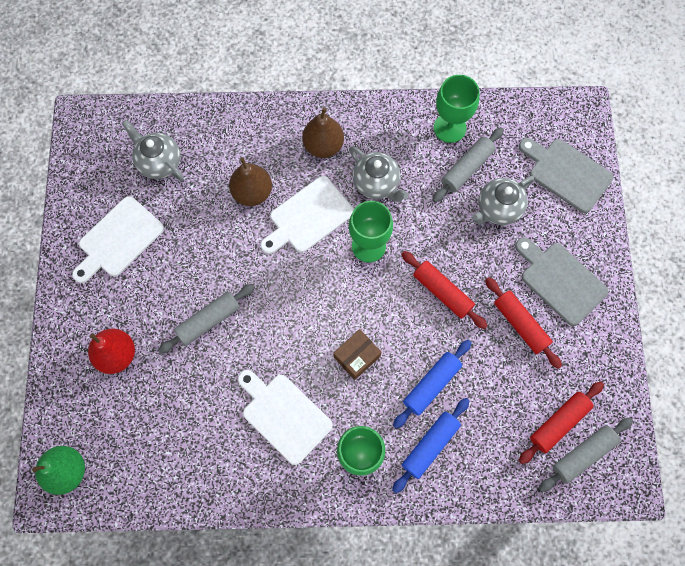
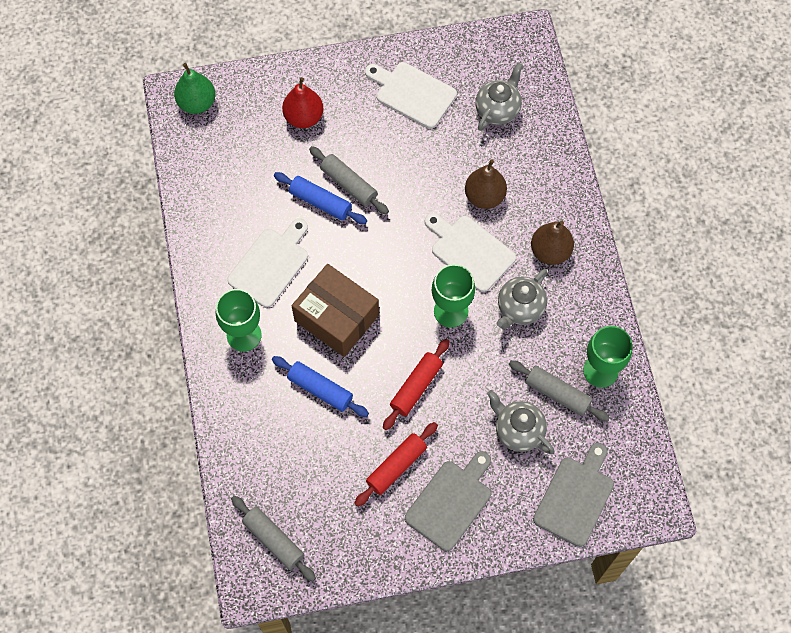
camera: 80 degrees right, 5 degrees down
(357, 357) = (336, 318): brown box -> brown box, size x1.86
(430, 445) = (262, 396): blue rolling pin -> blue rolling pin (320, 202)
(558, 423) = (301, 514): red rolling pin -> none

